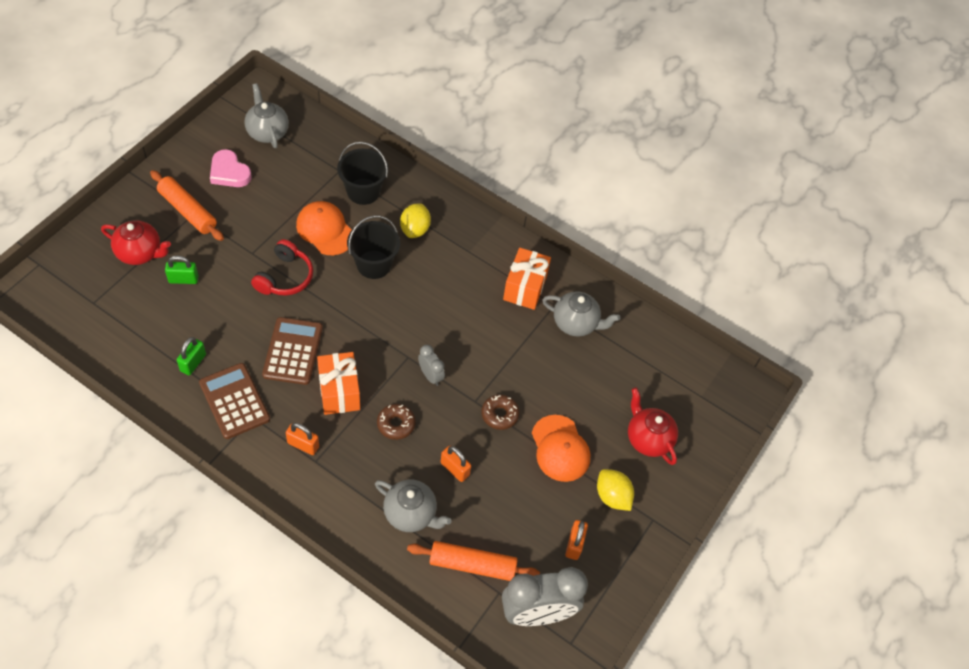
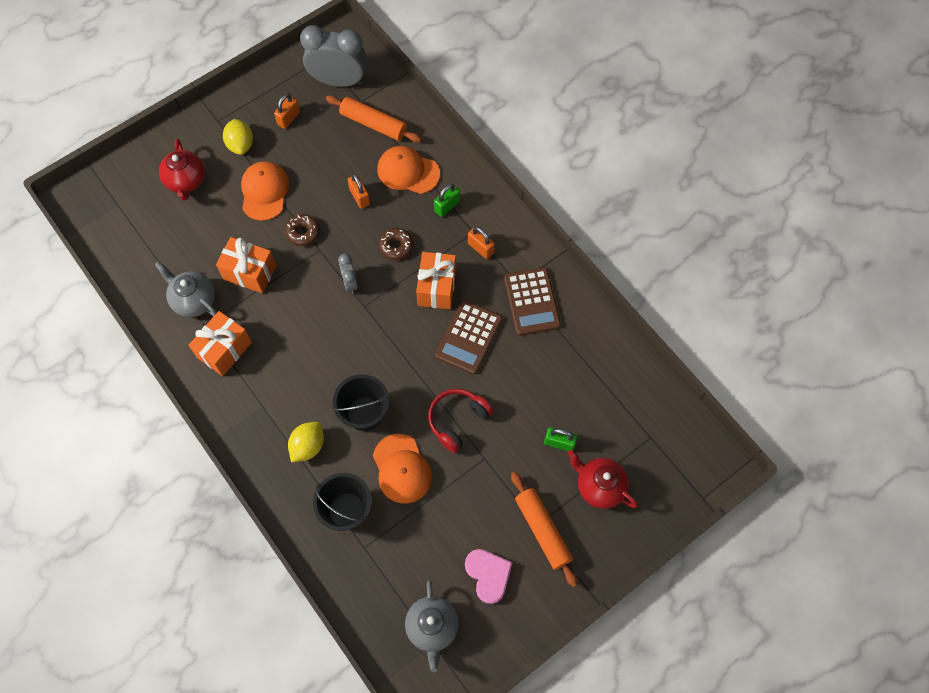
camera: 155 degrees left, 10 degrees up
(193, 363) = (563, 348): green padlock -> green padlock (447, 206)
(411, 514) = (408, 171): grey teapot -> orange cap
(535, 362) = (250, 272): none -> orange gift

